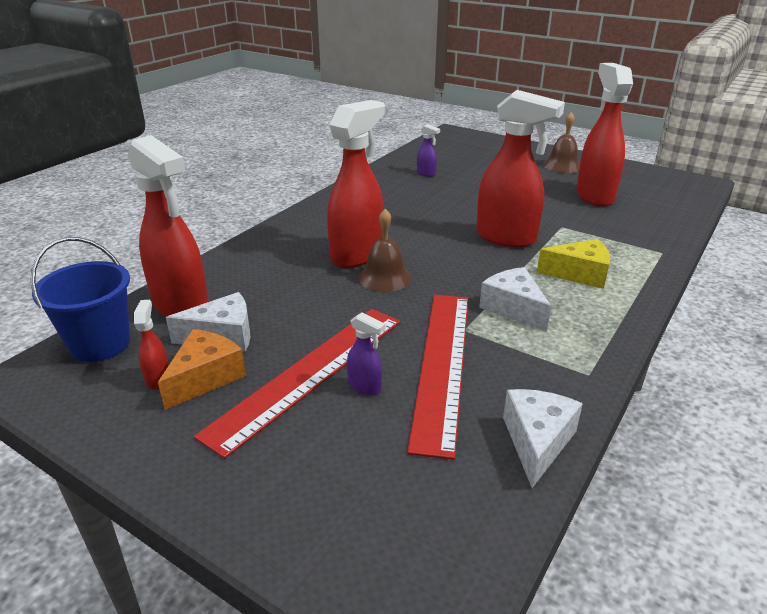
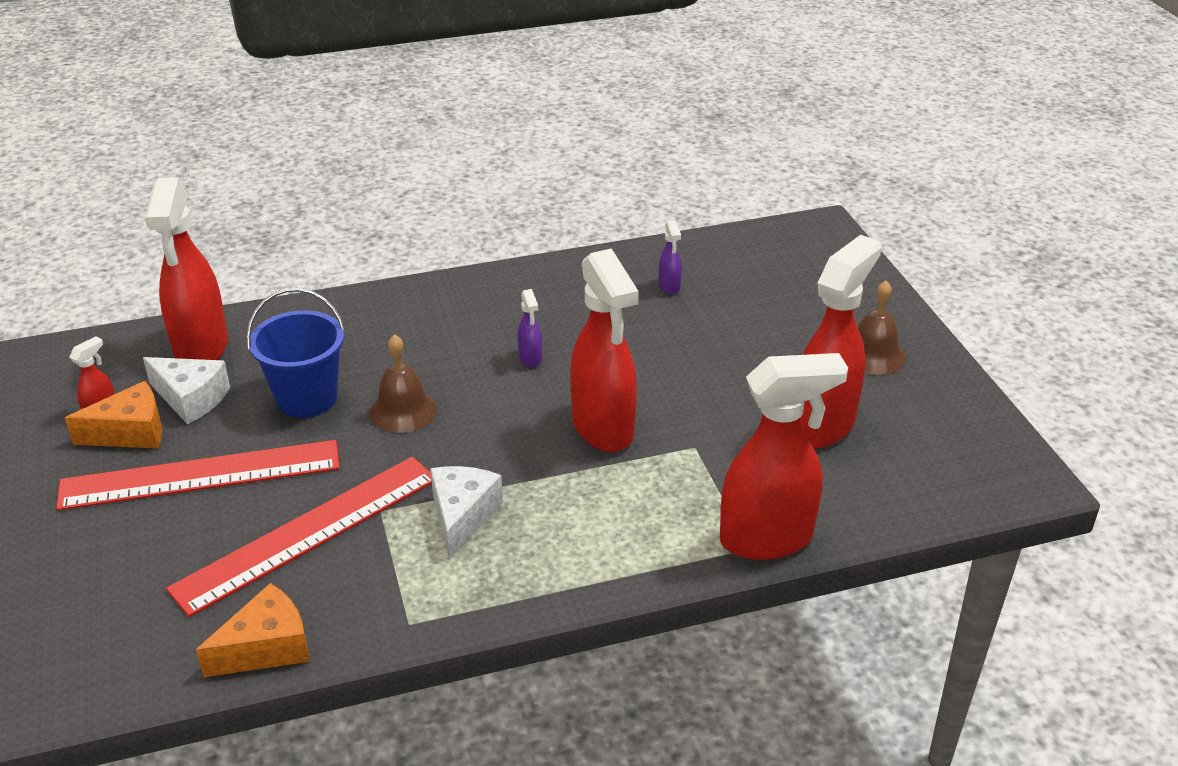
camera: 40 degrees right, 5 degrees up
(100, 344) = (105, 355): blue bucket -> blue bucket (306, 398)
(357, 255) = (419, 368): red spray bottle -> red spray bottle (767, 539)
(365, 386) = (222, 513): purple spray bottle -> purple spray bottle (530, 358)
(537, 441) = (266, 647): white cheese -> orange cheese
(579, 274) = (599, 518): yellow cheese -> none

